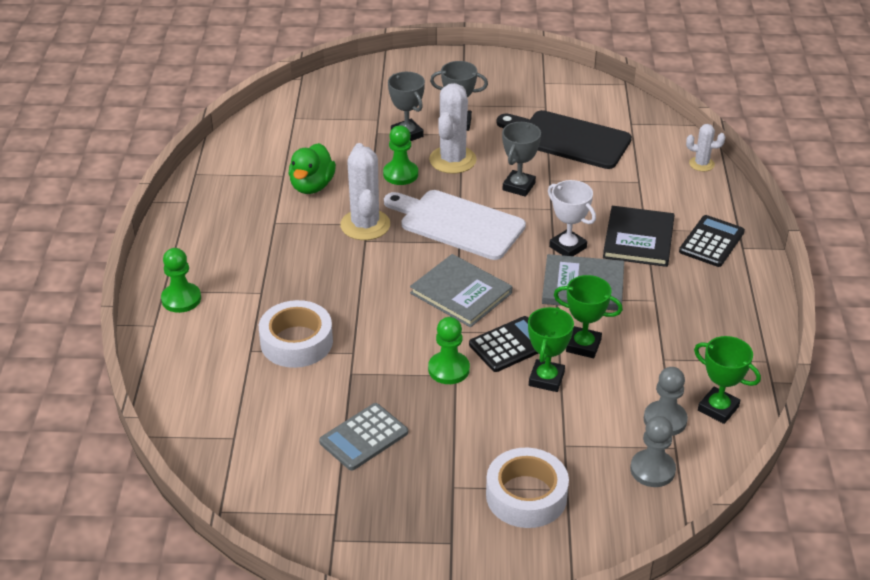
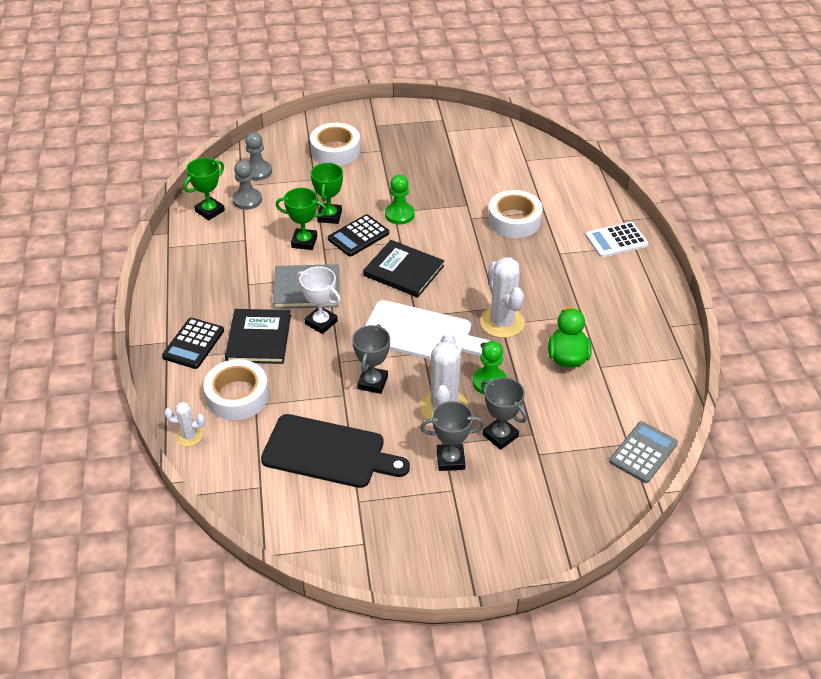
camera: 170 degrees right, 5 degrees up
(181, 299) = (616, 240): green pawn -> white calculator
(364, 437) = (443, 168): grey calculator -> grey calculator (643, 452)
(461, 293) = (403, 271): grey book -> black book
(657, 190) = (237, 396): none -> white tape
(718, 408) = (210, 211): green trophy -> green trophy turned 75 degrees counterclockwise

